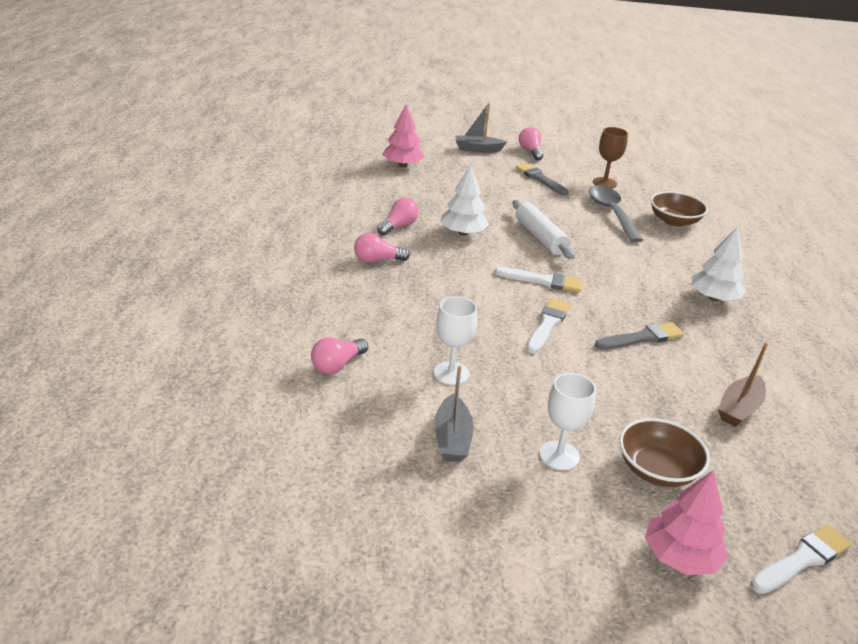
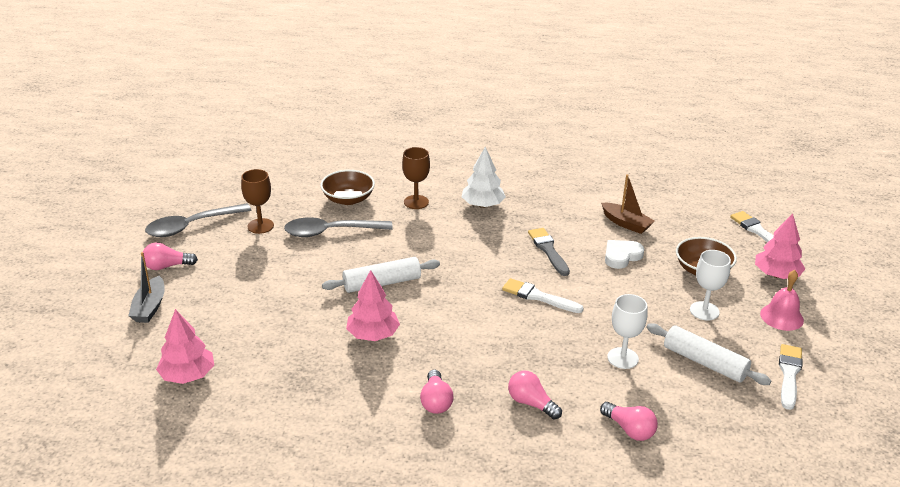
camera: 85 degrees left, 0 degrees up
(398, 226) = (358, 383): pink light bulb -> pink light bulb (531, 403)
(452, 438) = (704, 362): grey boat -> white rolling pin
(463, 233) = (373, 334): white tree -> pink tree
(540, 179) = (245, 268): grey brush -> none
(543, 281) = (466, 291): white brush -> white brush (789, 374)
(568, 538) = (781, 317): none -> pink bell
(589, 157) = (191, 226): none -> grey spoon
(656, 395) = (621, 256): none -> white heart
(692, 257) = (416, 202): none -> brown goblet

